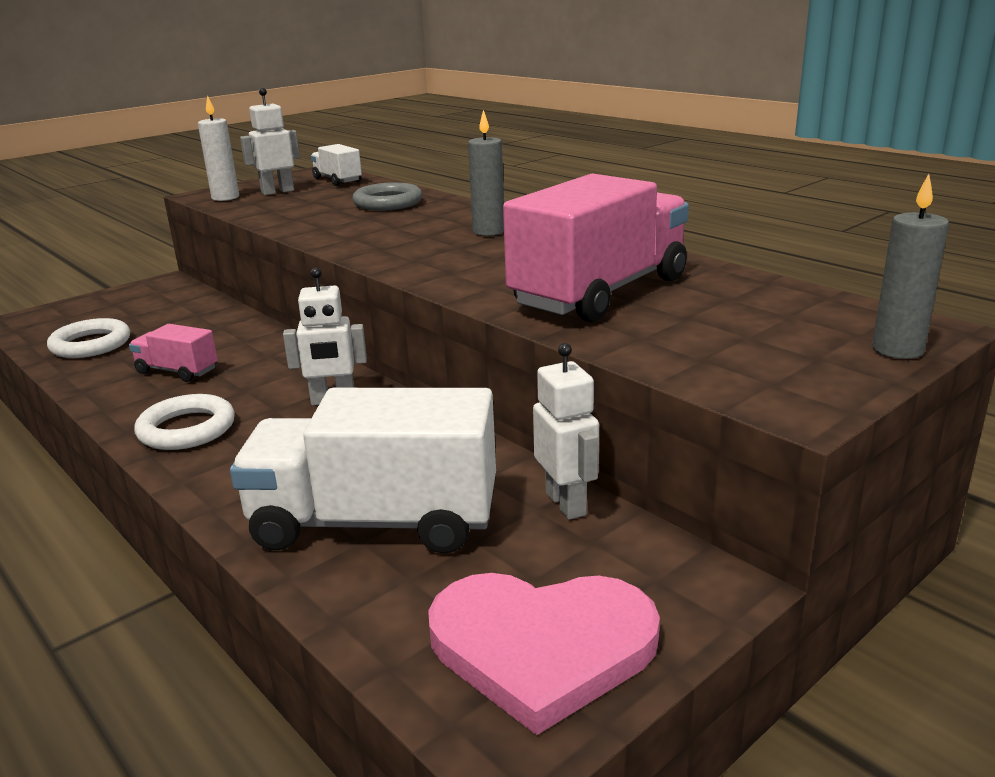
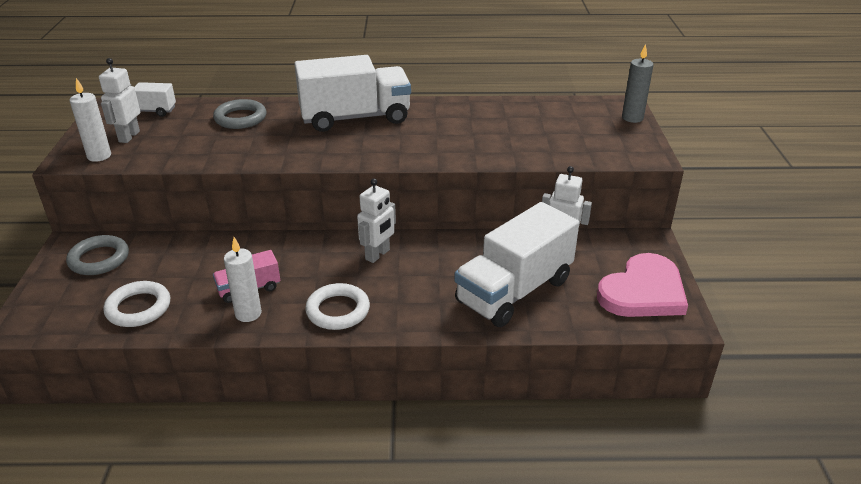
camera: 50 degrees left, 10 degrees up
(131, 390) = (248, 313): none -> white candle
(154, 299) = (99, 259): none -> grey ring
(488, 231) = (355, 118): grey candle -> white truck
(600, 292) = (489, 135): pink truck -> none

